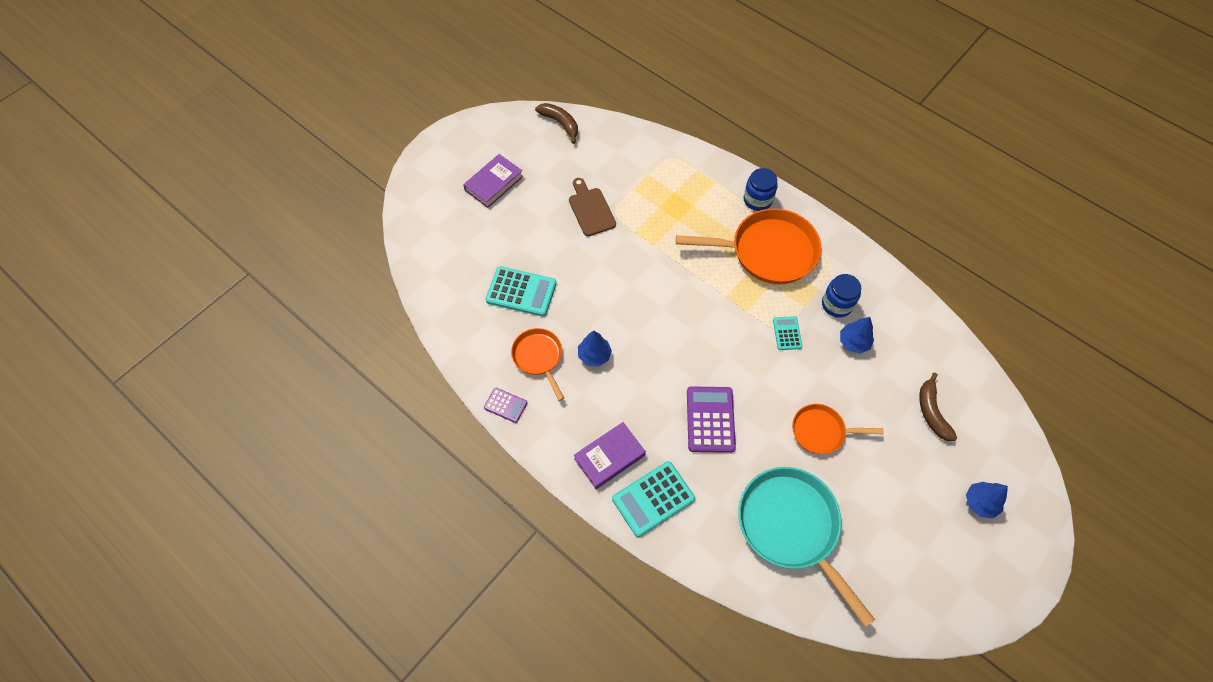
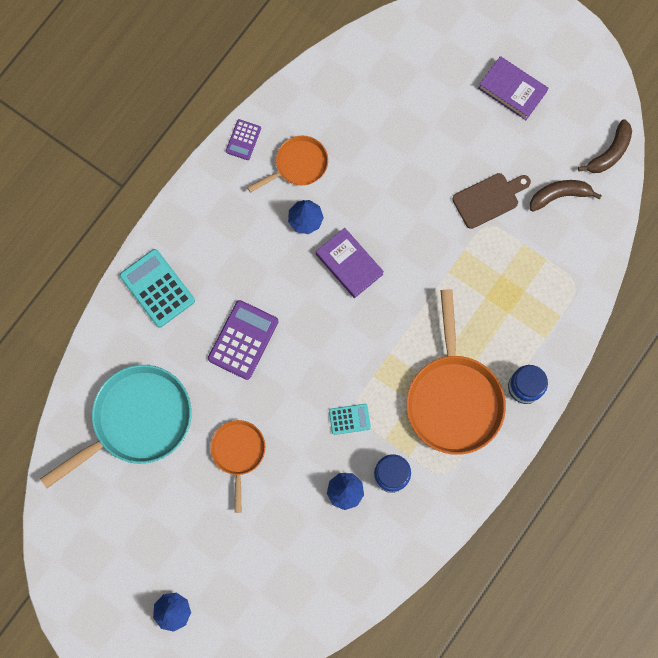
camera: 85 degrees right, 15 degrees up
(521, 292) = (374, 138): turquoise calculator -> none
(609, 457) = (196, 244): purple book -> purple book (349, 264)
(710, 419) = (243, 340): purple calculator -> purple calculator turned 60 degrees counterclockwise
(931, 412) = (269, 571): brown banana -> brown banana (559, 195)

